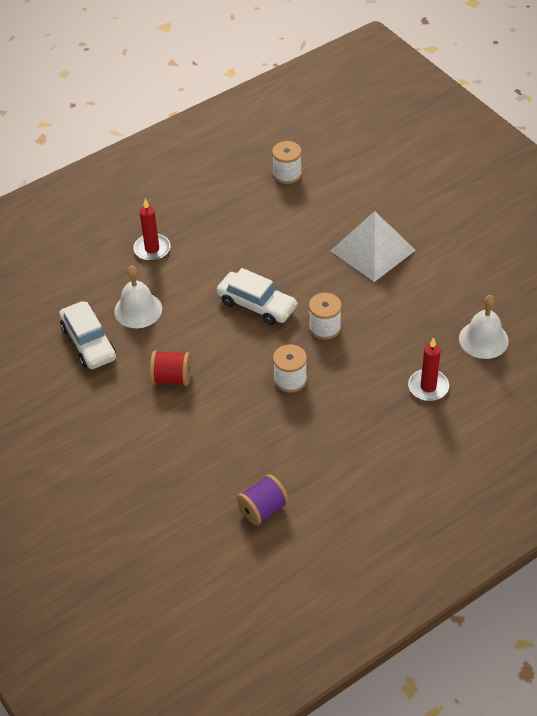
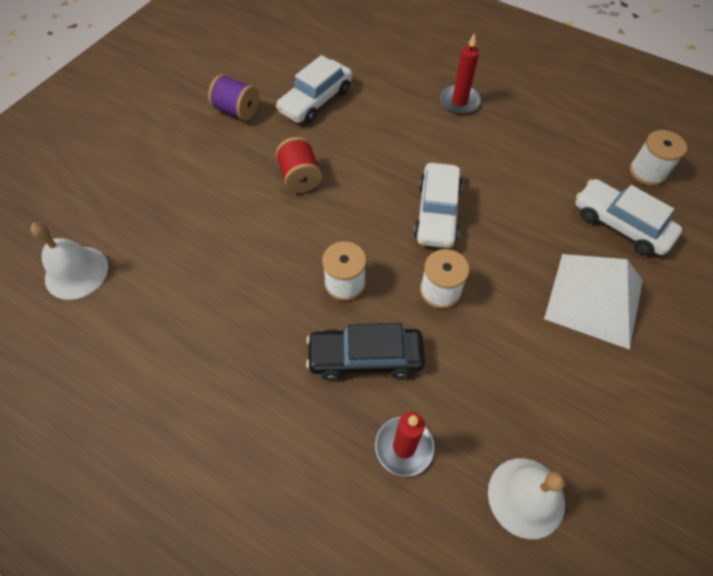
camera: 65 degrees right, 10 degrees up
(138, 310) = (375, 120): white bell -> white bell (76, 272)
(263, 509) = (150, 322): purple spool -> purple spool (237, 111)
(323, 210) = (620, 224): none -> white car
(356, 387) = (365, 357): none -> black car

